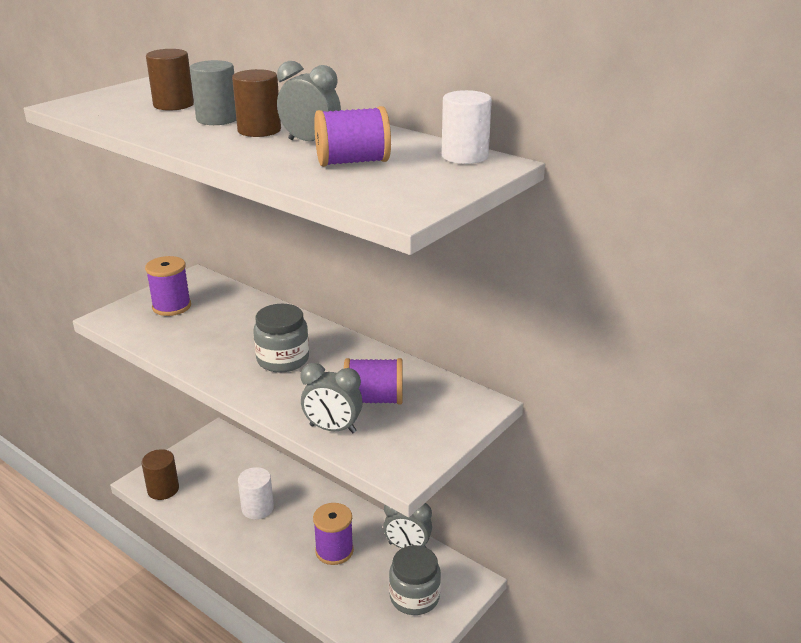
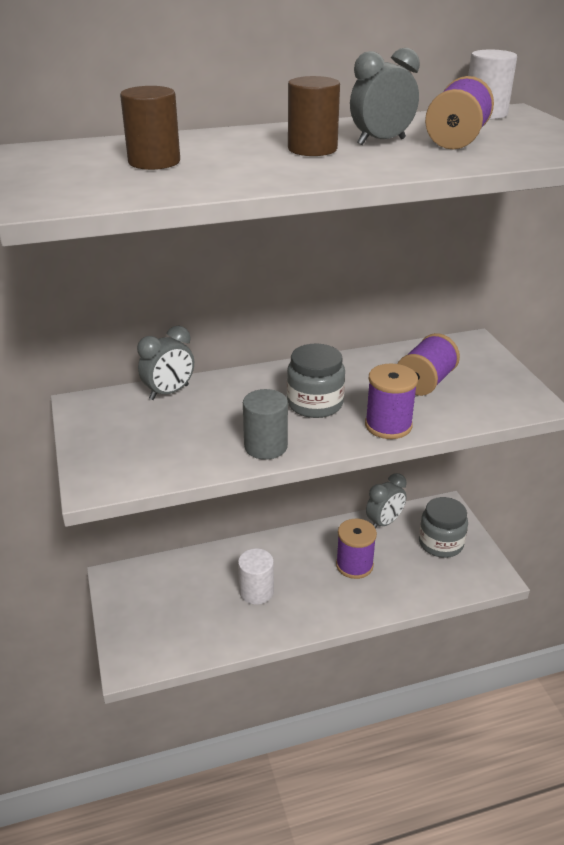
camera: 55 degrees left, 5 degrees up
(163, 489) = (160, 651): brown cylinder -> none
(171, 306) = (128, 436): purple spool -> purple spool (388, 425)
(217, 119) = (245, 156): grey cylinder -> grey cylinder (265, 446)
(332, 429) = (452, 414): grey clock -> grey clock (169, 392)

